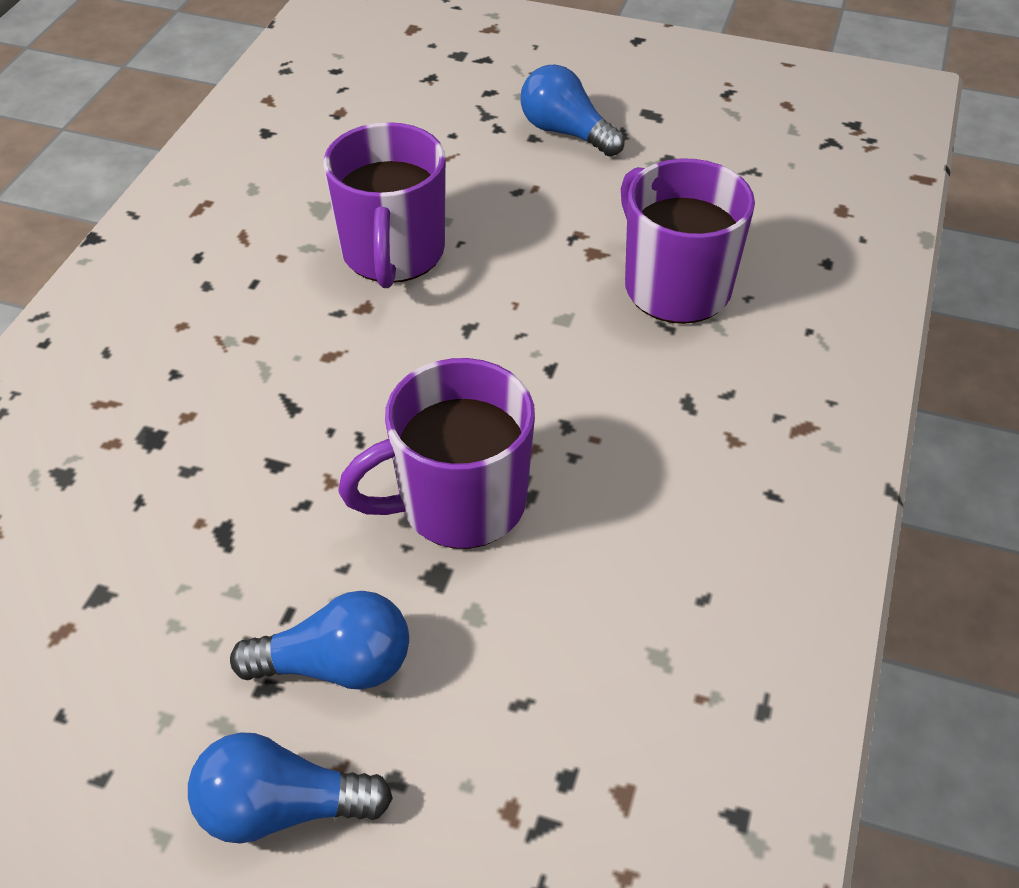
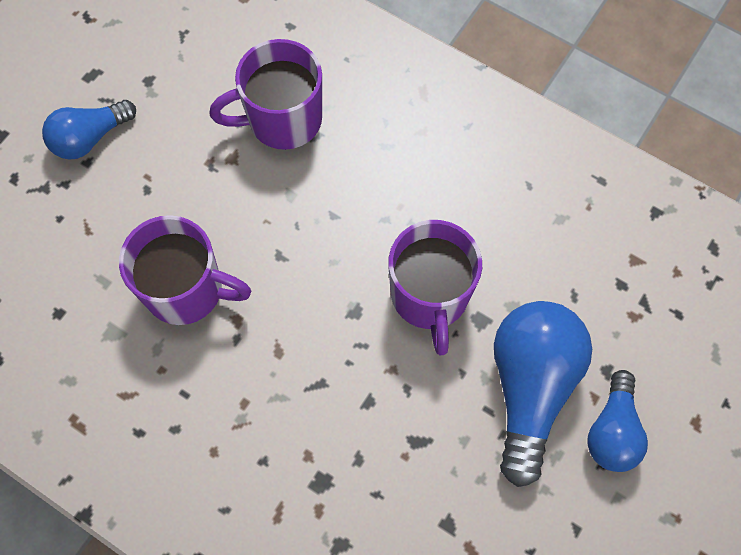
camera: 75 degrees left, 20 degrees up
(336, 665) = (530, 388): blue light bulb -> blue light bulb, size x1.68

